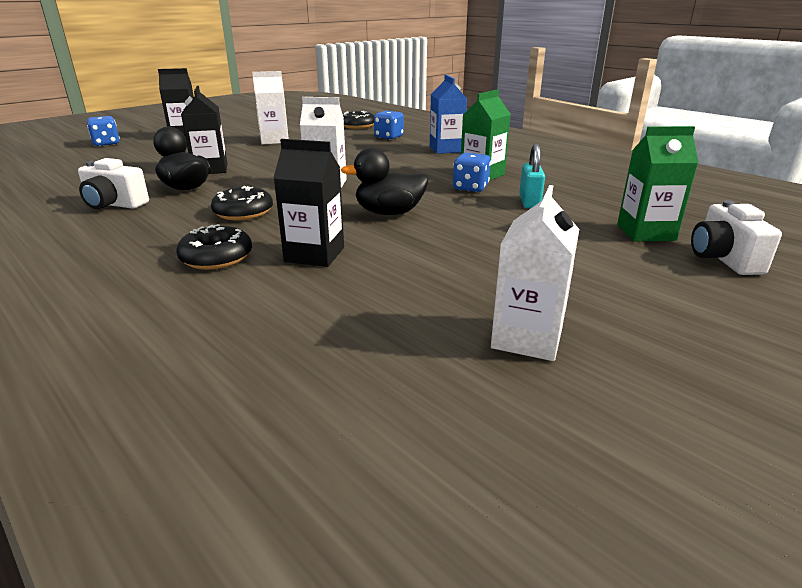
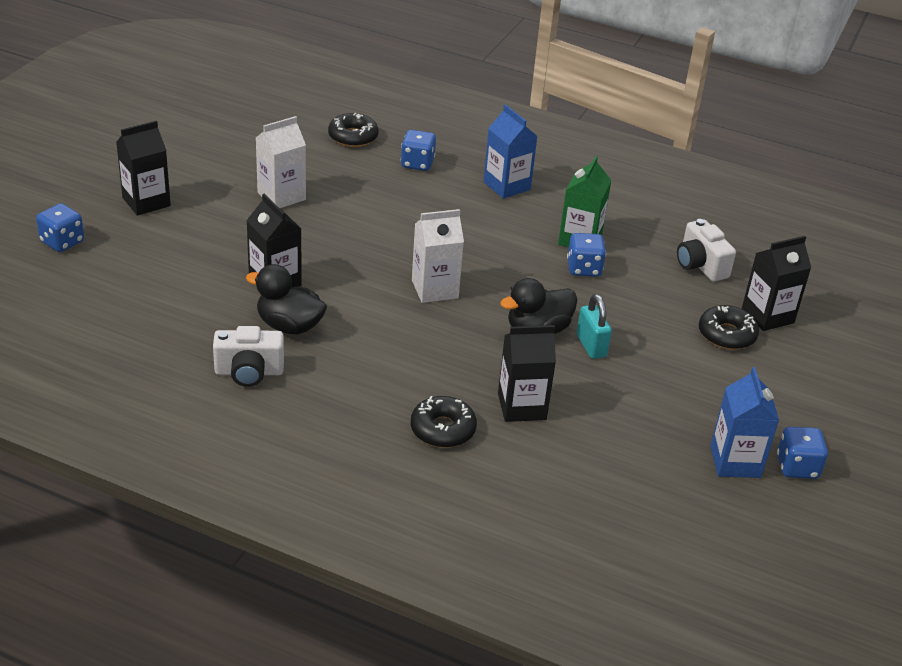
camera: 25 degrees left, 10 degrees up
(243, 212) = (398, 358): black donut -> black donut (726, 334)
(527, 338) = (735, 461): white carton -> blue carton
(529, 202) = (652, 285): turquoise padlock -> turquoise padlock (591, 346)
(618, 360) = (797, 467): none -> blue dice
(645, 232) = (767, 316): green carton -> black carton
(723, 259) = (833, 341): white camera -> white camera (700, 265)

